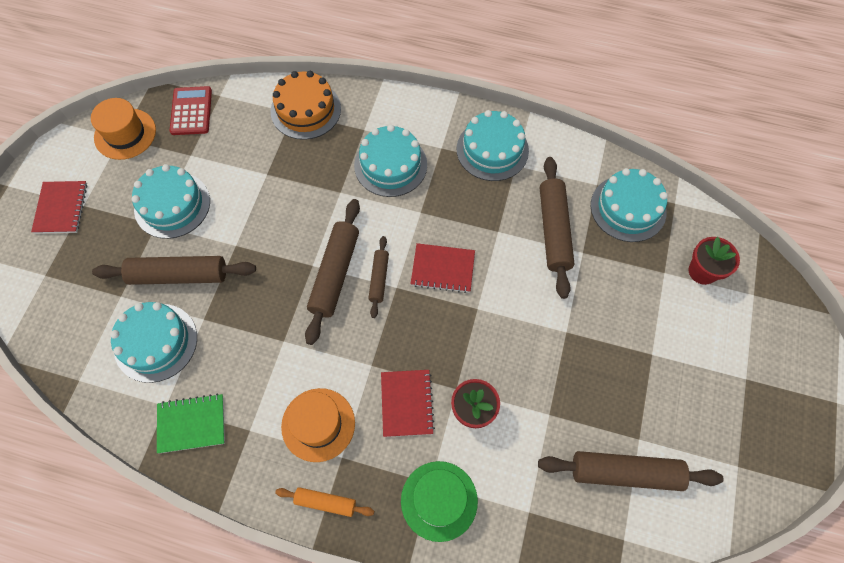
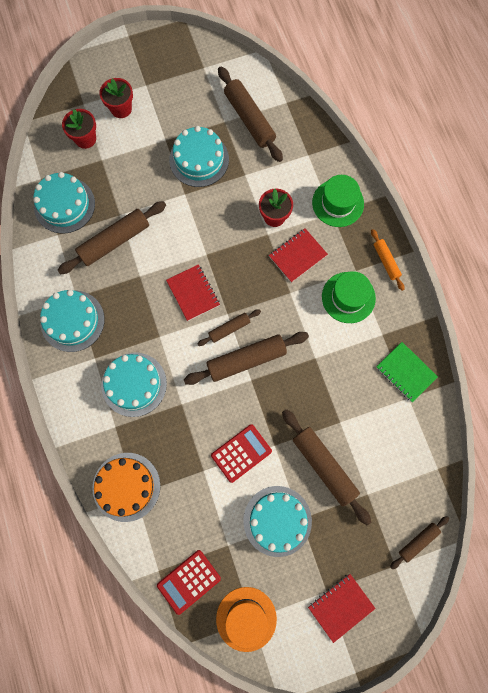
camera: 125 degrees left, 10 degrees up
(41, 310) = (418, 541): none -> brown rolling pin
(156, 342) = (377, 440): turquoise cake -> turquoise cake (199, 159)
(254, 213) = (241, 453): none -> red calculator
(318, 424) = (348, 297): orange hat -> green hat
(724, 331) = (121, 109): none -> red flower pot

